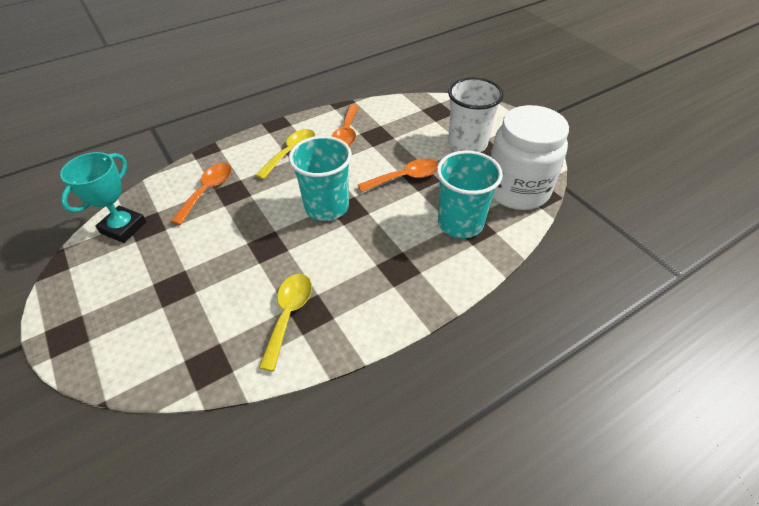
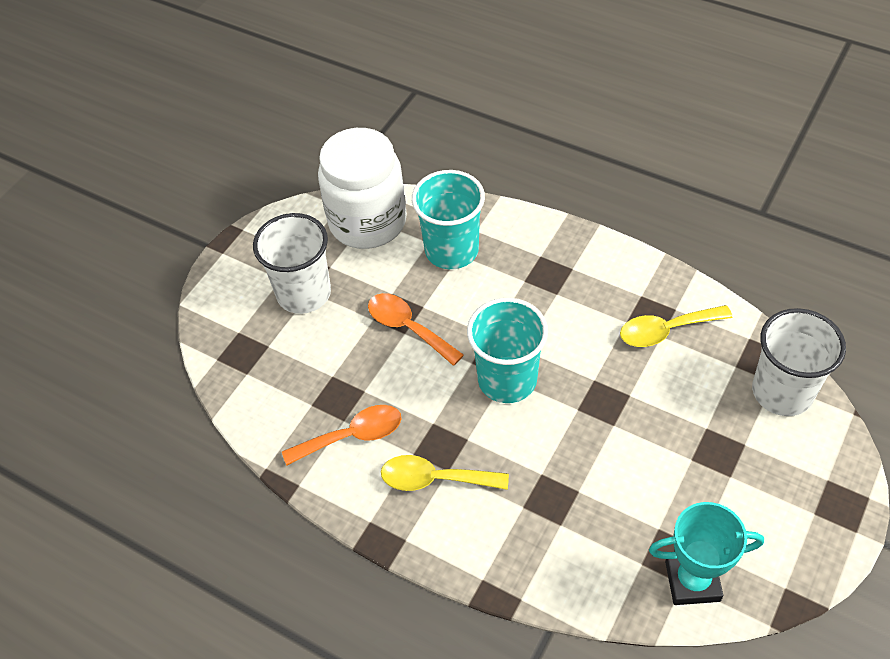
camera: 115 degrees left, 5 degrees up
(170, 360) = (782, 392): none -> white cup
(207, 191) = (569, 530): orange spoon -> none

